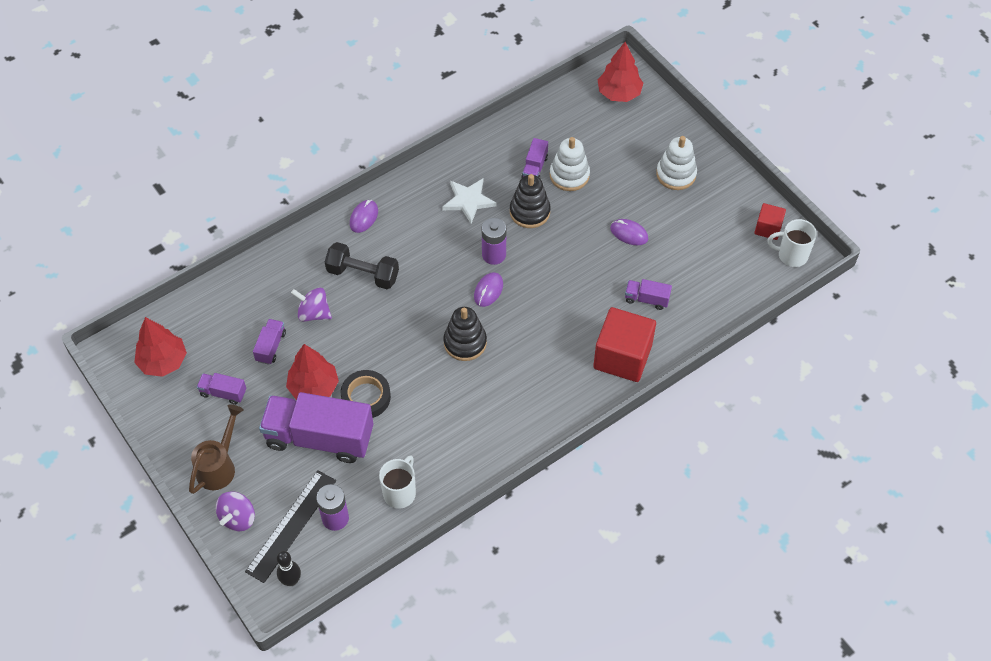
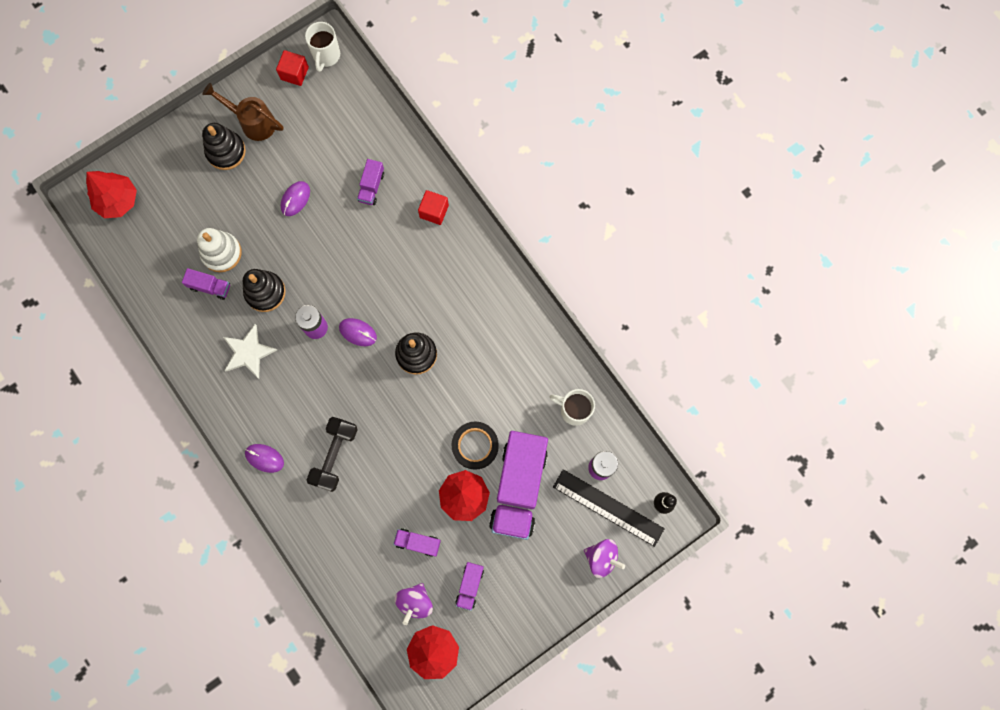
camera: 90 degrees left, 20 degrees up
(219, 465) = (548, 581): brown watering can -> brown watering can (252, 122)
(313, 313) = (380, 502): purple spinning top -> purple spinning top (415, 602)
(622, 357) = (434, 211): red cube -> red cube, size x0.52
(676, 174) = (226, 151): white stacking toy -> black stacking toy

